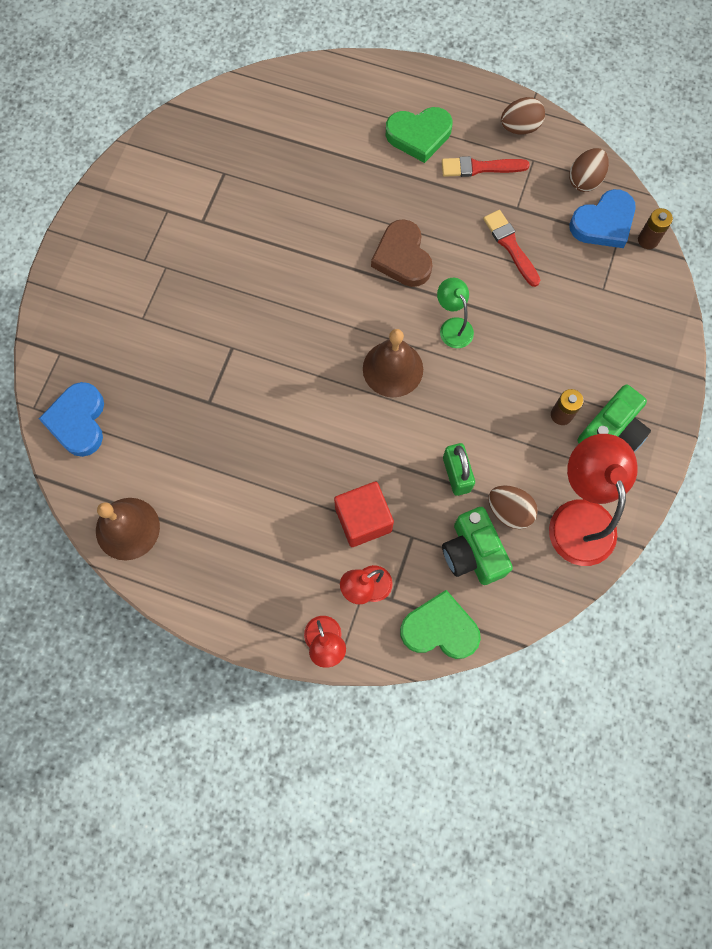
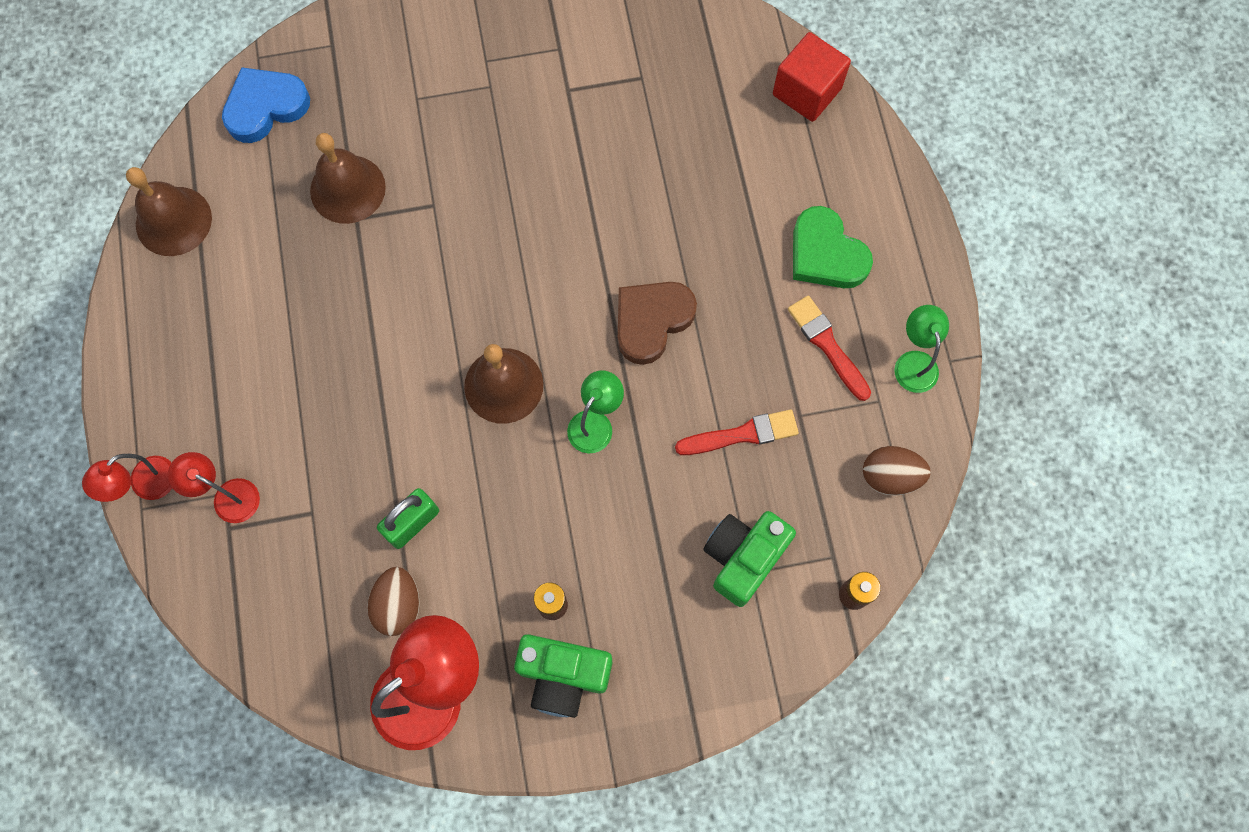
camera: 60 degrees right, 0 degrees up
(182, 397) = (347, 189): none -> brown bell
(363, 520) = (305, 450): red cube -> red cube (807, 91)
(440, 628) = (220, 599): green heart -> none
(473, 552) = (327, 589): green camera -> green camera (743, 557)
(510, 246) = (742, 434): red brush -> red brush turned 45 degrees clockwise
(519, 127) = (914, 362): brown egg -> green lamp
(603, 223) = (843, 528): blue heart -> none

